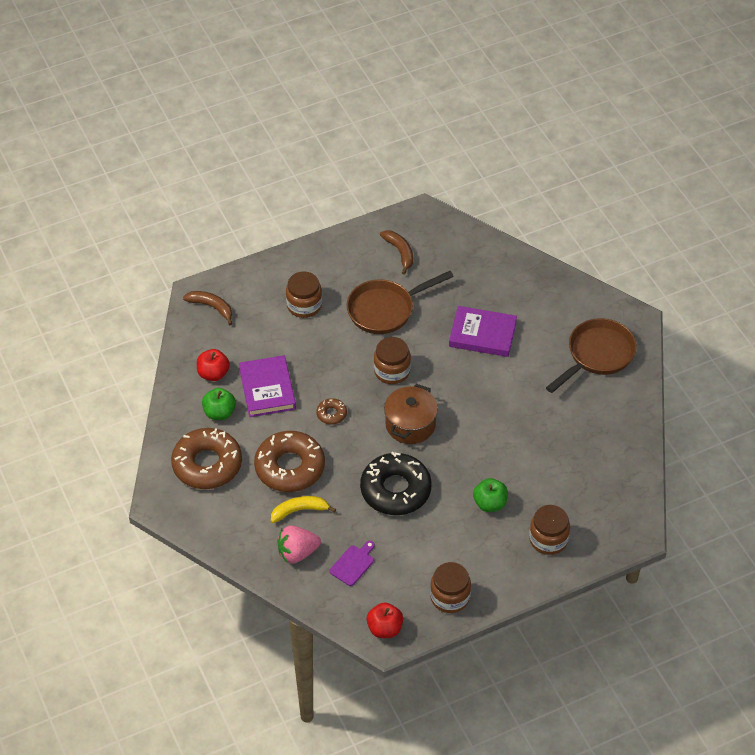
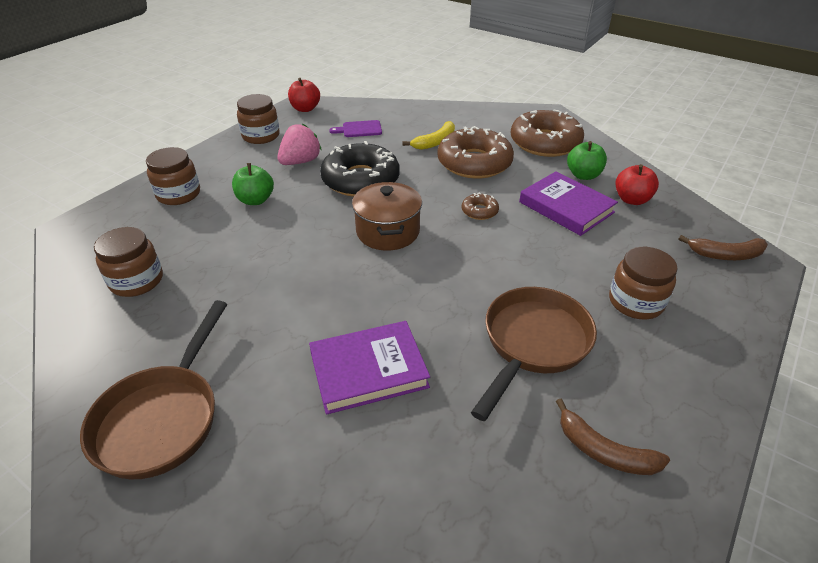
camera: 150 degrees right, 10 degrees down
(297, 553) = (411, 122): pink strawberry -> pink strawberry (300, 162)
(353, 564) = (359, 129): purple cutting board -> purple cutting board turned 75 degrees clockwise
(392, 371) = (454, 273): brown jar -> brown jar (137, 281)

